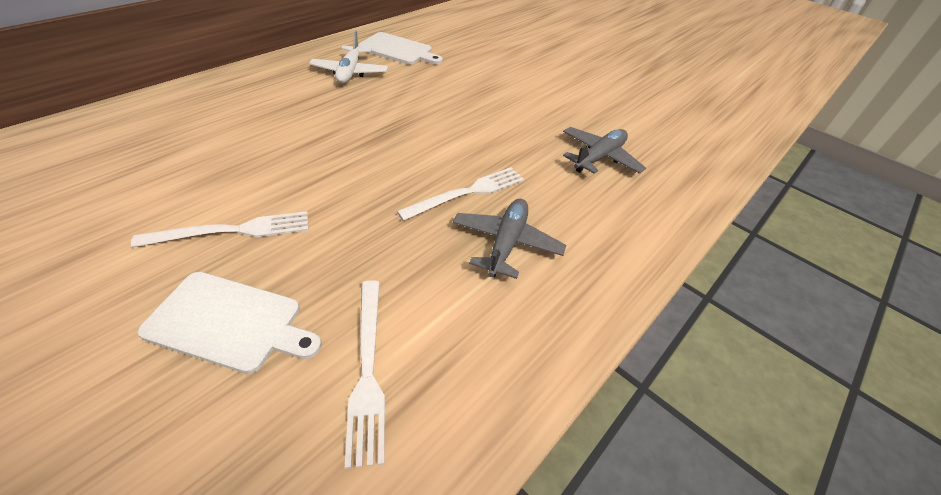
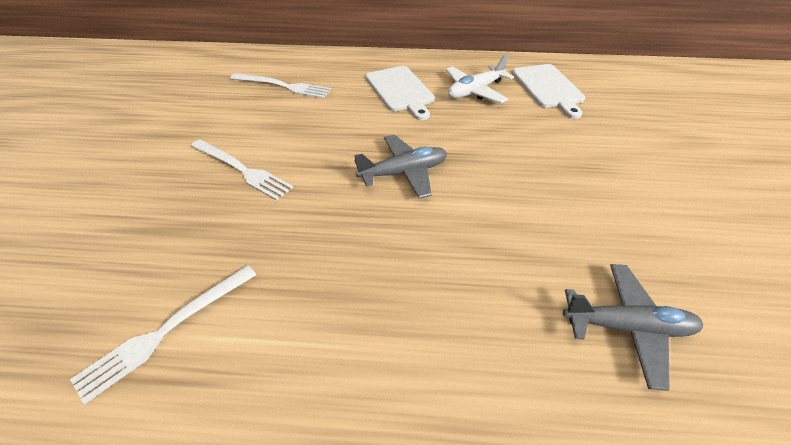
camera: 55 degrees right, 0 degrees up
(229, 322) = (163, 228): white cutting board -> white cutting board (400, 90)
(467, 193) = (420, 256): white fork -> white fork (282, 86)
(506, 243) = (386, 330): grey plane -> grey plane (403, 172)

